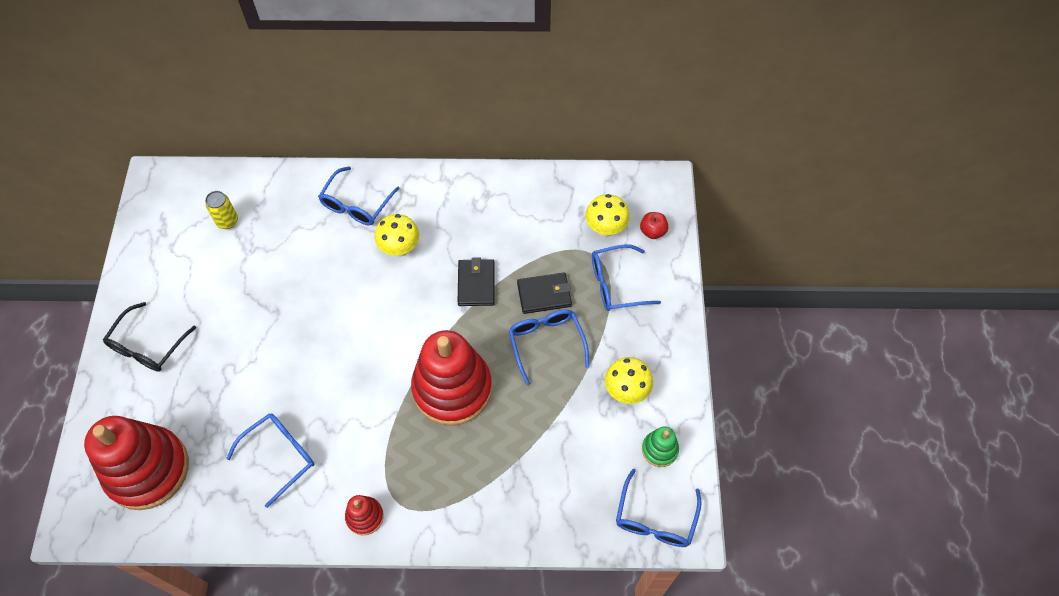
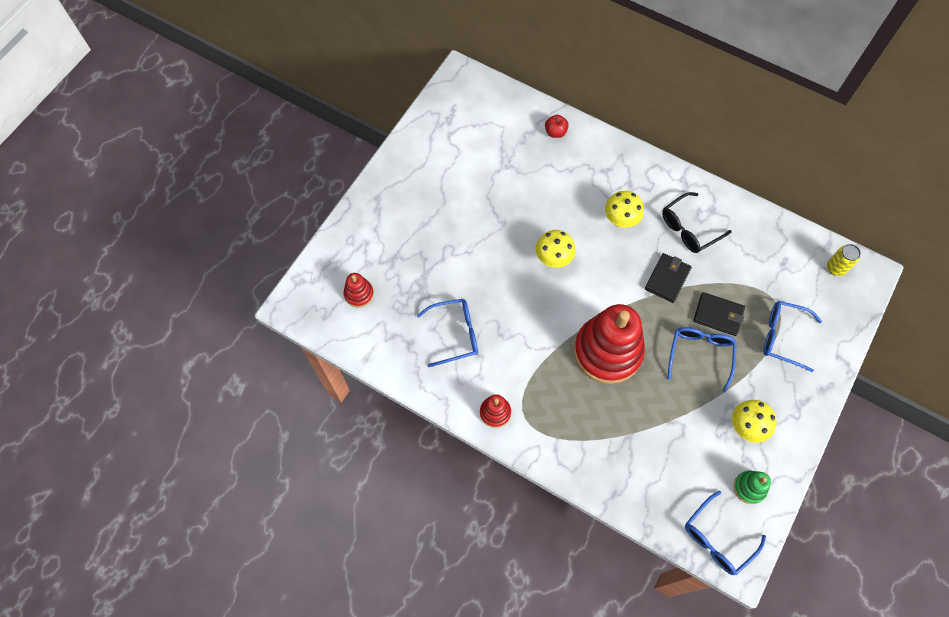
camera: 30 degrees right, 5 degrees up
(147, 469) = (359, 294): red stacking toy -> red stacking toy, size x0.44
(148, 345) = (400, 202): black glasses -> black glasses (689, 228)
(227, 221) = (499, 134): yellow can -> yellow can (835, 268)
(357, 204) = (604, 168): blue glasses -> none
(605, 229) = (797, 287): yellow mushroom -> yellow mushroom (553, 259)
(652, 231) = (837, 309): red apple -> red apple (555, 132)

